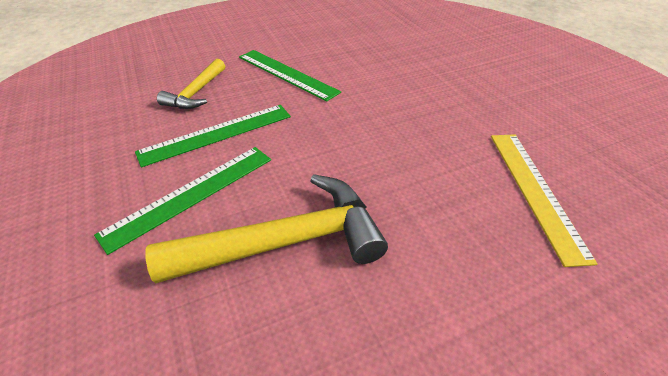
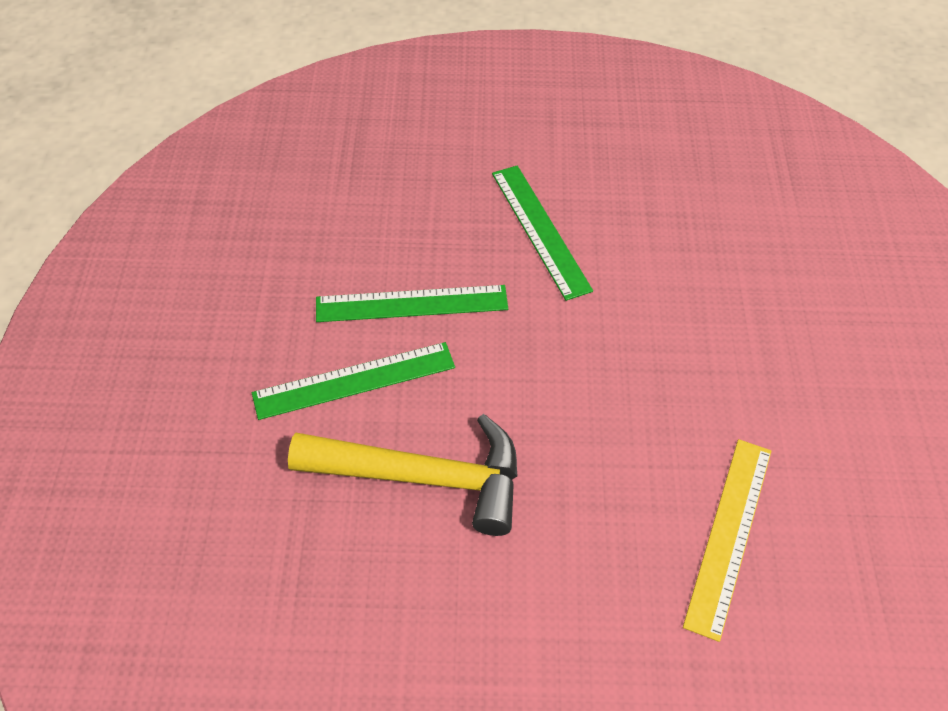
camera: 25 degrees right, 10 degrees up
(196, 93) = (413, 224): yellow hammer -> none

